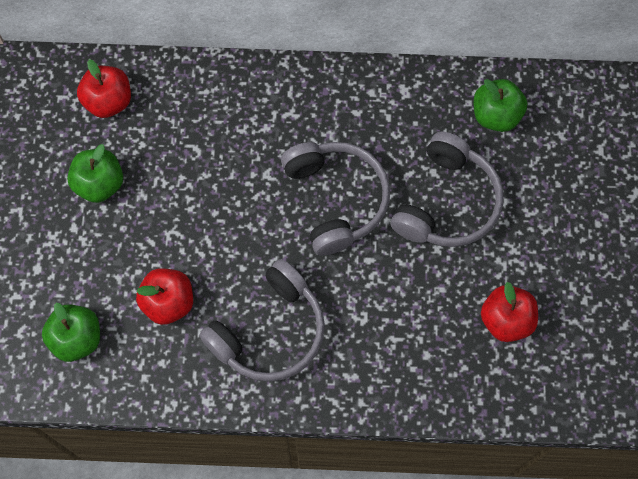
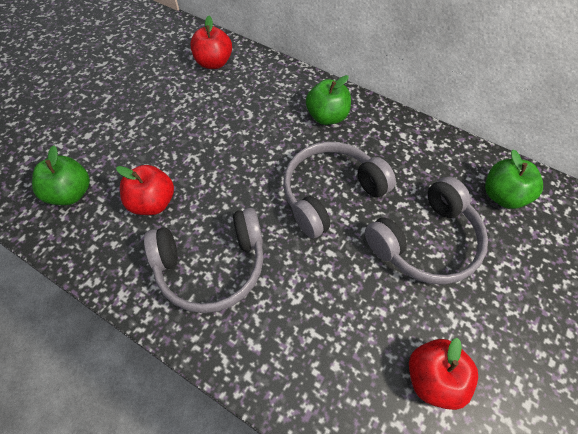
camera: 30 degrees right, 10 degrees down
(99, 184) = (170, 105): green apple -> green apple (327, 116)
(336, 199) = (331, 193): grey headphones -> grey headphones turned 135 degrees counterclockwise

